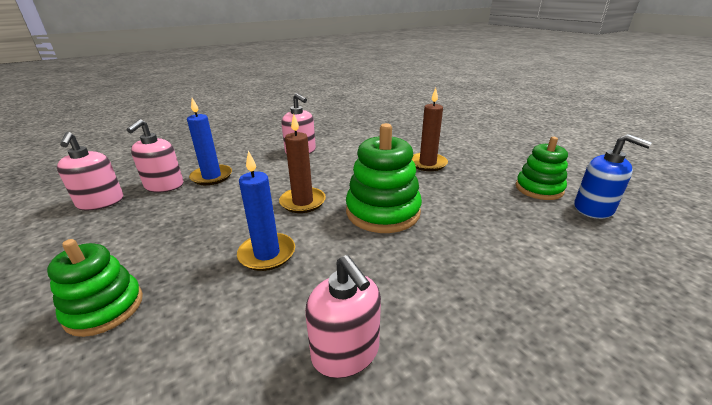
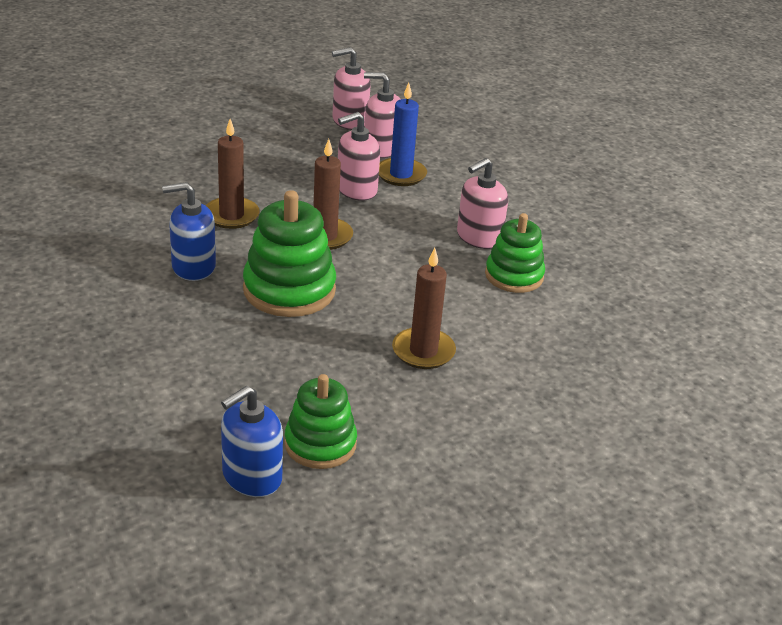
camera: 90 degrees right, 5 degrees up
(104, 308) = (188, 152): green stacking toy -> green stacking toy (514, 276)
(267, 254) = (231, 215): blue candle -> brown candle
(346, 352) = (103, 250): pink soap dispenser -> pink soap dispenser (356, 190)
(364, 267) = (193, 267): none -> blue soap dispenser

